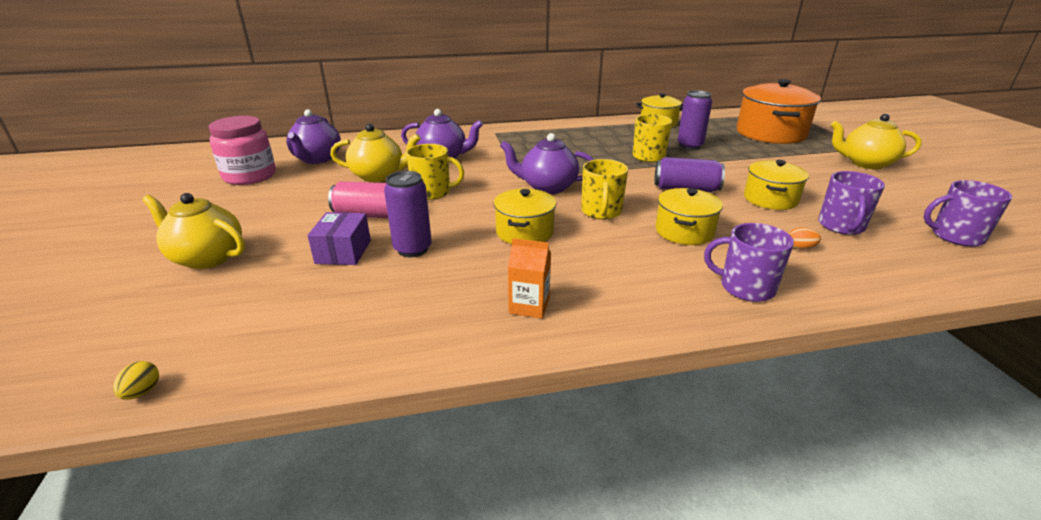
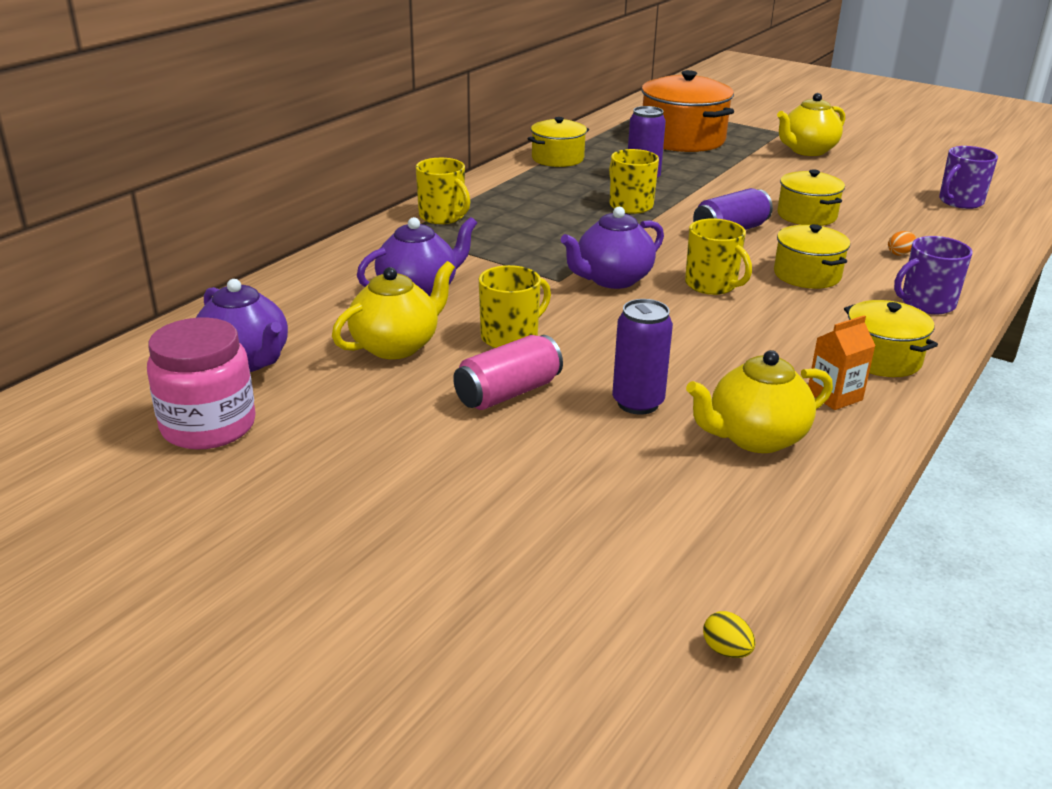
camera: 45 degrees left, 0 degrees up
(207, 257) = (446, 532): yellow teapot -> yellow teapot (755, 438)
(343, 252) = (579, 442): purple box -> none
(524, 232) = (694, 336): yellow pot -> yellow pot (881, 358)
(530, 131) = (442, 216): none -> yellow mug
(841, 226) = (890, 222): purple mug -> none

